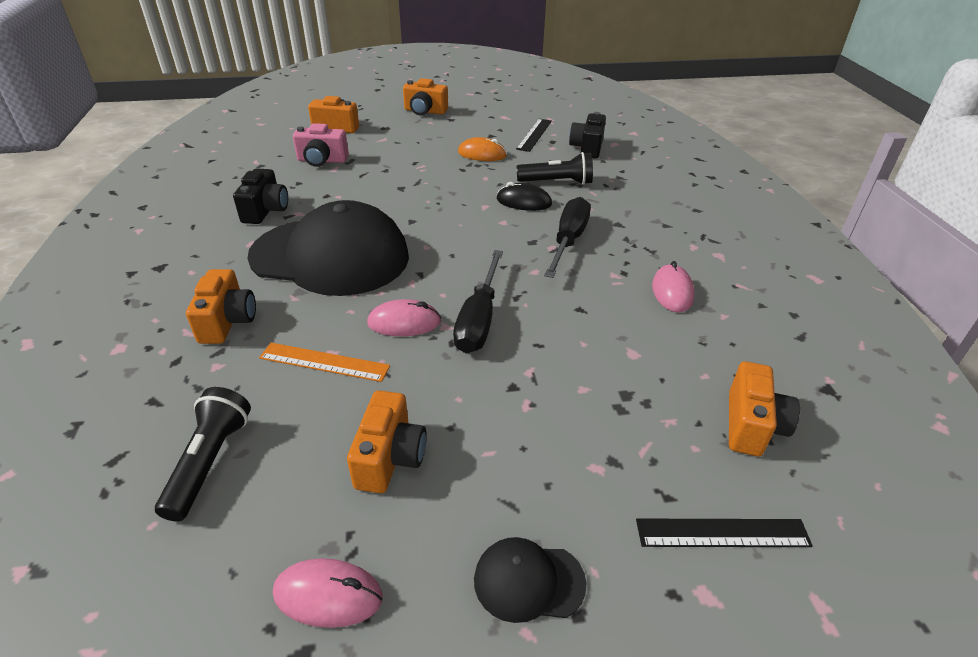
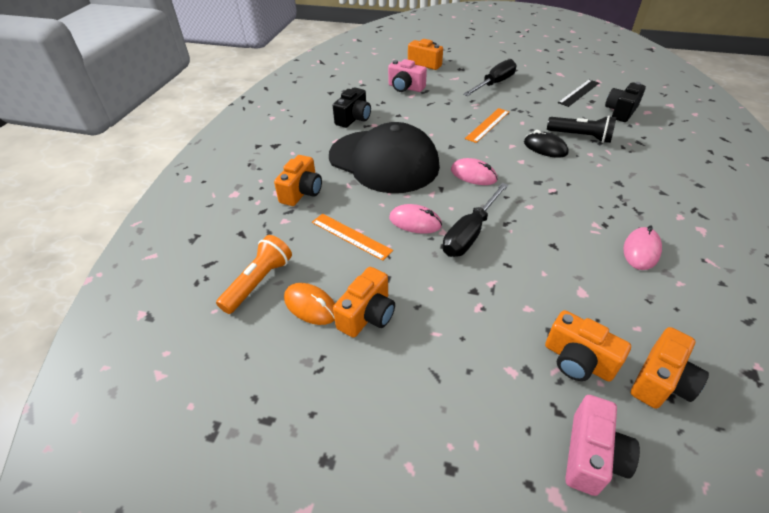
camera: 25 degrees right, 5 degrees up
(210, 462) = (259, 282): black flashlight -> orange flashlight
(328, 595) = (294, 391): pink mouse -> pink mouse (473, 175)
(425, 111) = (496, 60): orange camera -> orange camera (578, 360)
(446, 188) = (487, 125): none -> orange ruler
(482, 154) = (527, 102): orange mouse -> orange mouse (310, 306)
(528, 581) = (425, 433): black cap -> none
(568, 241) = (568, 187): black screwdriver -> black screwdriver (494, 84)
(722, 533) = (592, 456): black ruler -> pink camera

